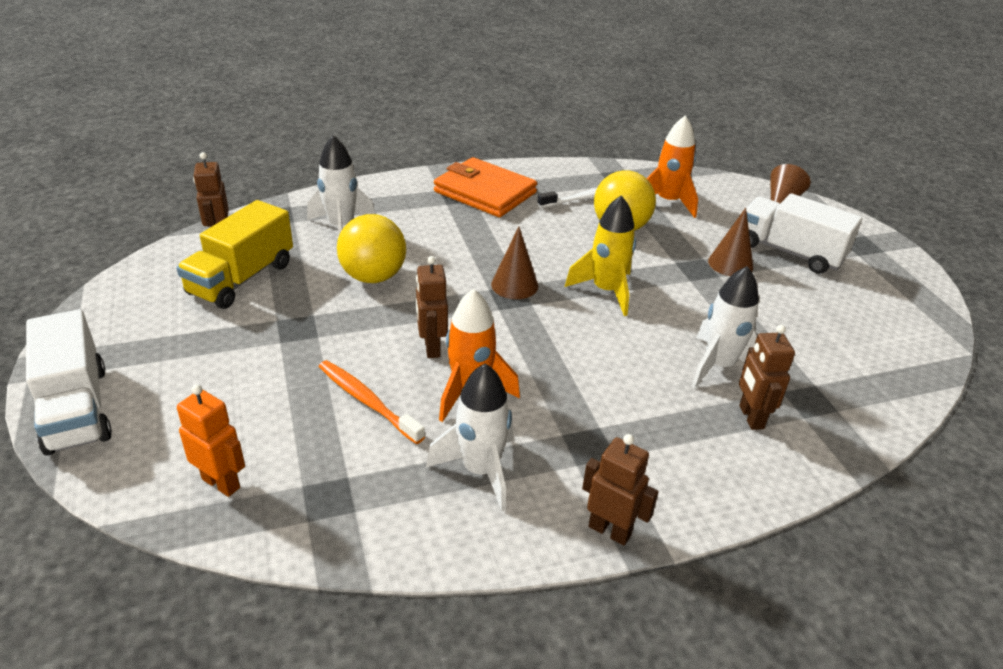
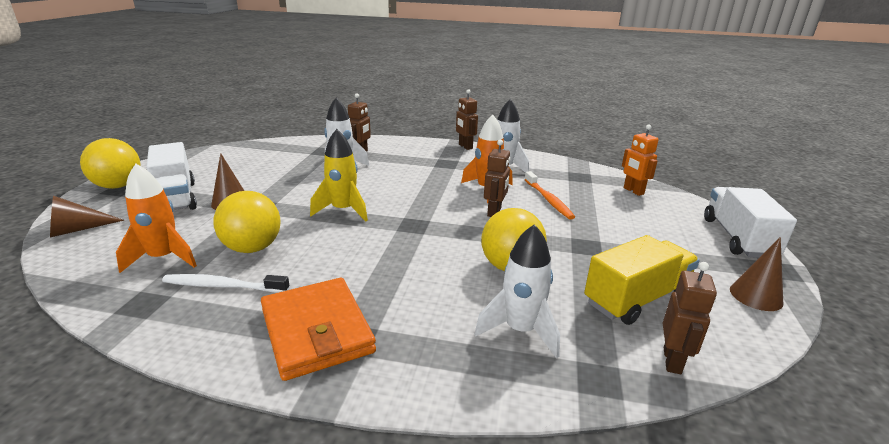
camera: 150 degrees left, 10 degrees down
(514, 285) = (401, 231): brown cone -> brown cone (756, 296)
(872, 247) = (118, 186): none -> yellow ball

